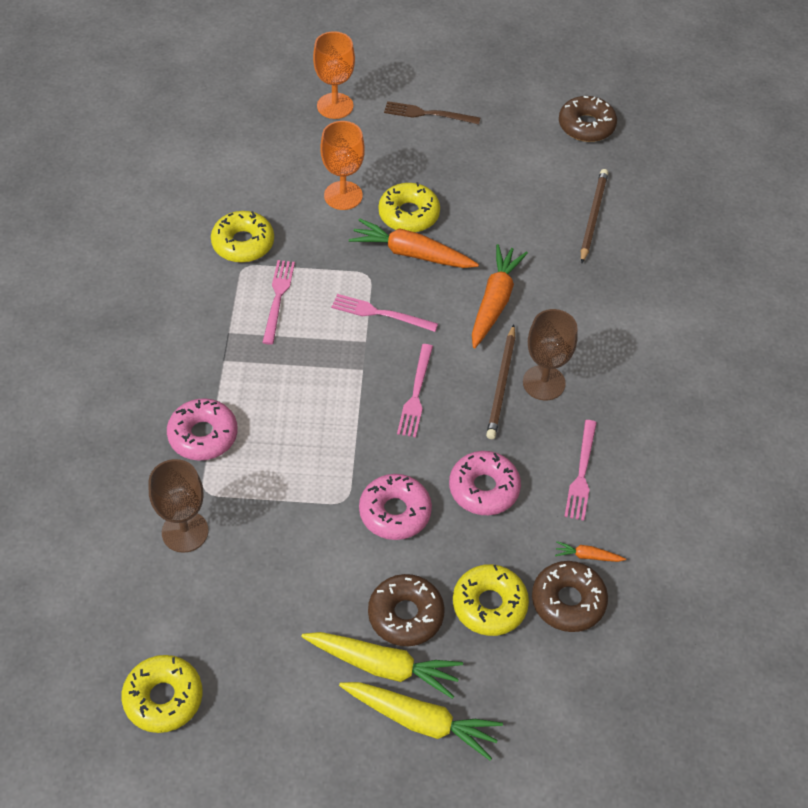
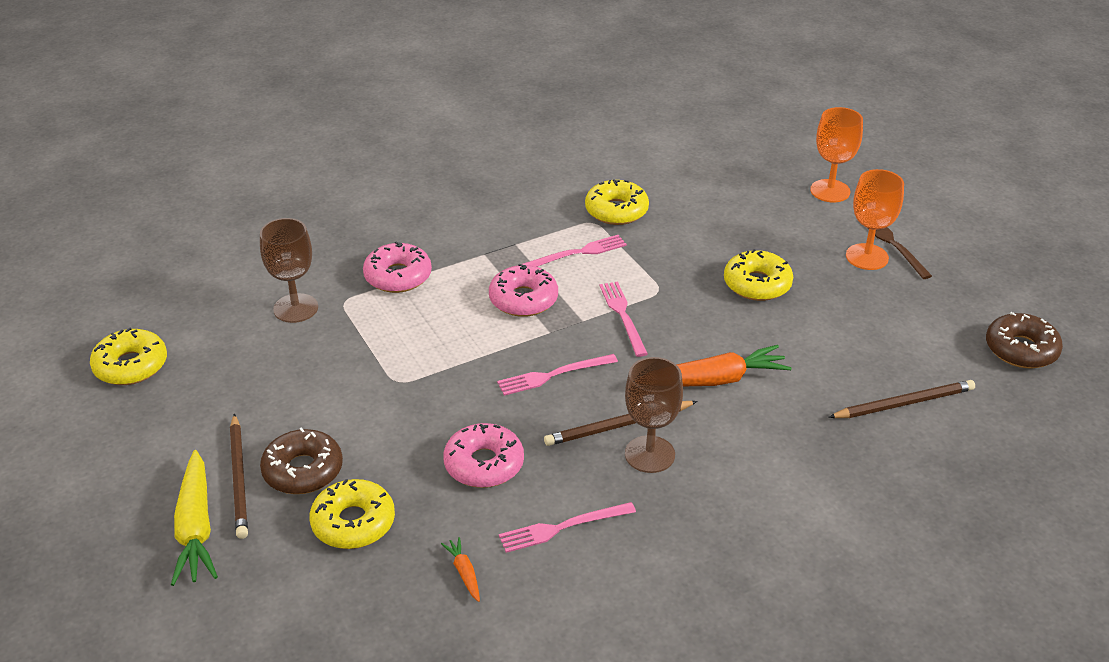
camera: 60 degrees right, 15 degrees down
(343, 195) = (732, 239): orange goblet -> orange goblet (867, 257)
(383, 666) = (239, 478): yellow carrot -> brown pencil
(395, 512) = (409, 417): pink donut -> pink donut (523, 299)
(412, 254) = (713, 305): orange carrot -> none
(568, 601) = (398, 579): brown donut -> none

